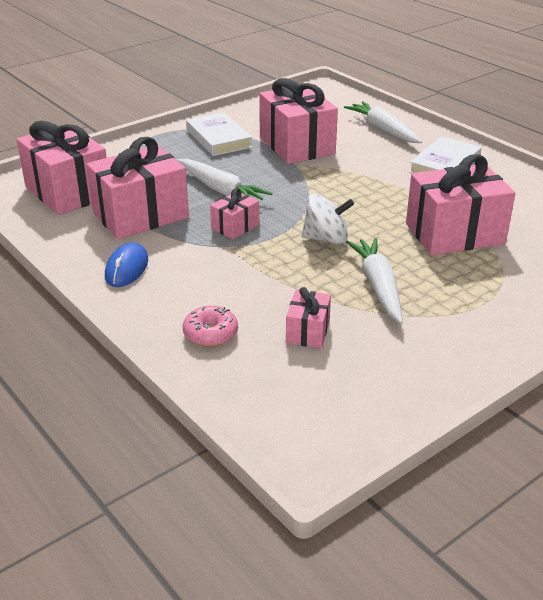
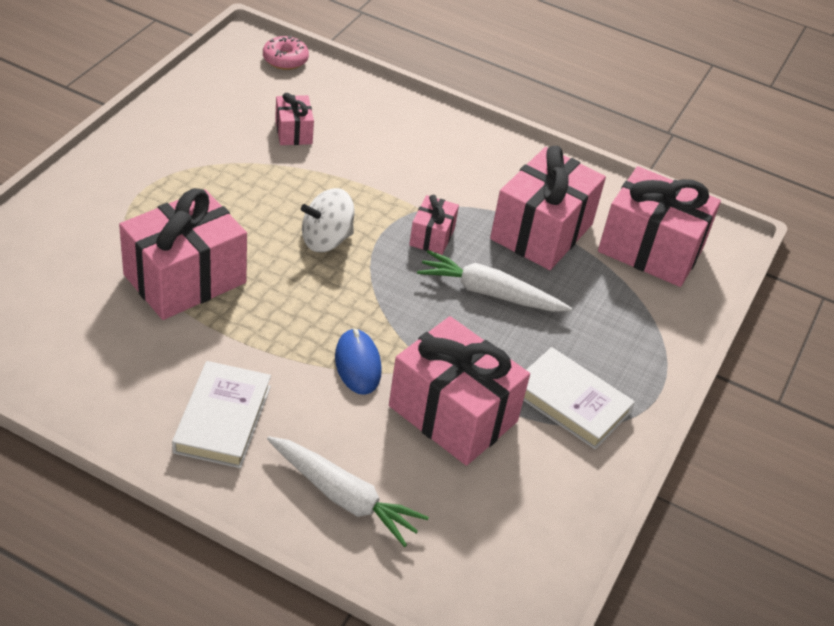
camera: 150 degrees right, 10 degrees up
(126, 268) = (494, 163): blue mouse -> blue mouse (358, 364)
(210, 333) = (372, 116): pink donut -> pink donut (285, 59)
(378, 286) = (249, 190): white carrot -> none

